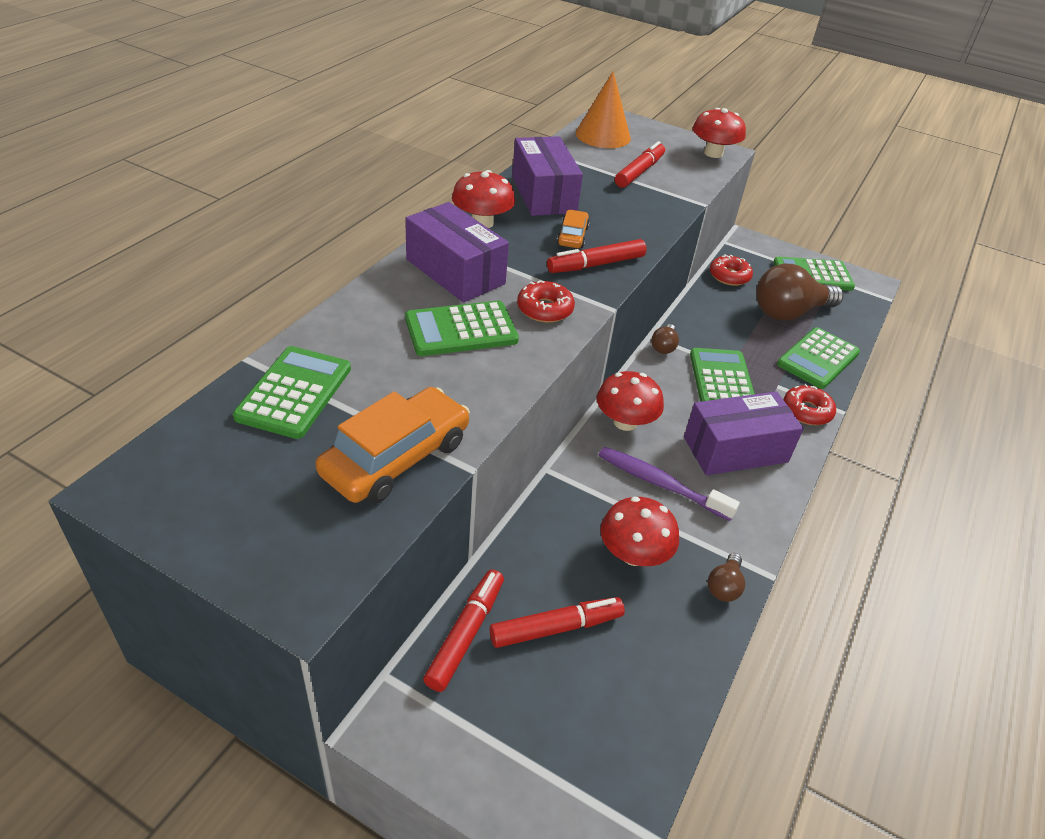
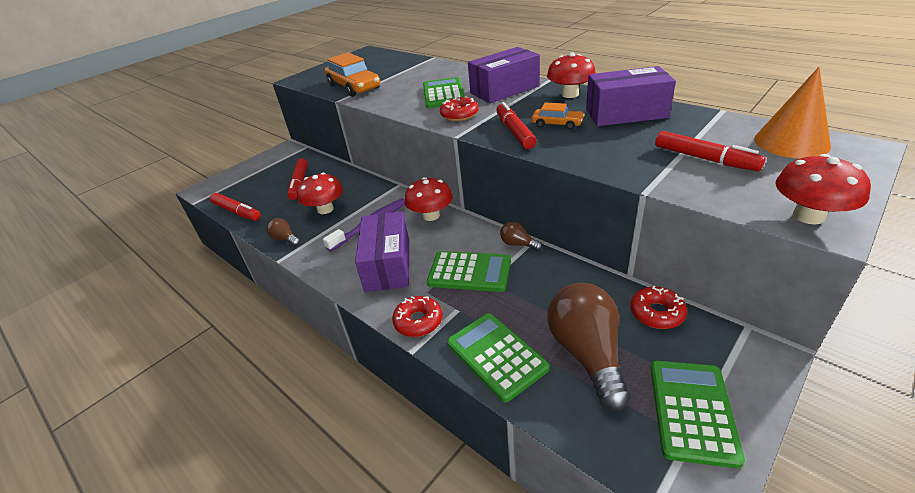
camera: 110 degrees right, 5 degrees down
(294, 392) = (406, 67): green calculator -> none
(465, 634) = (312, 162): red marker -> red marker (237, 212)

